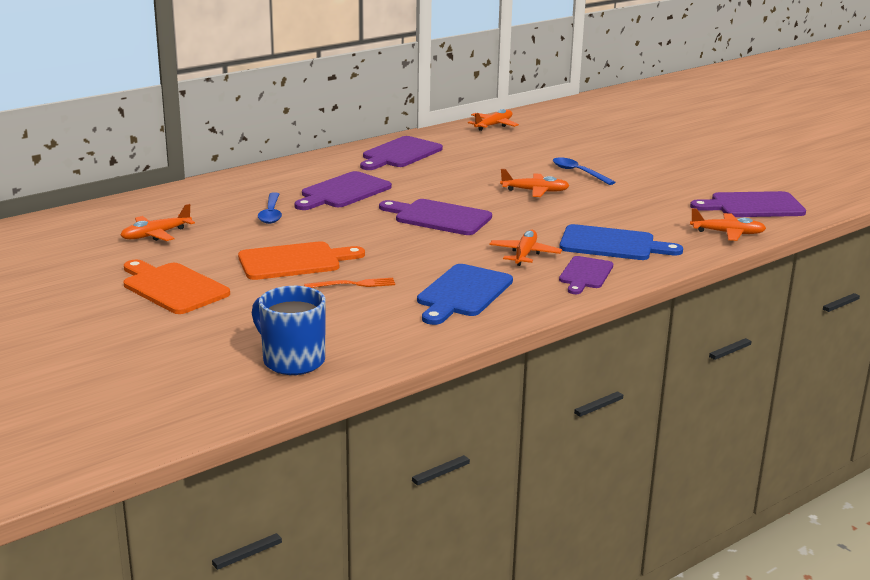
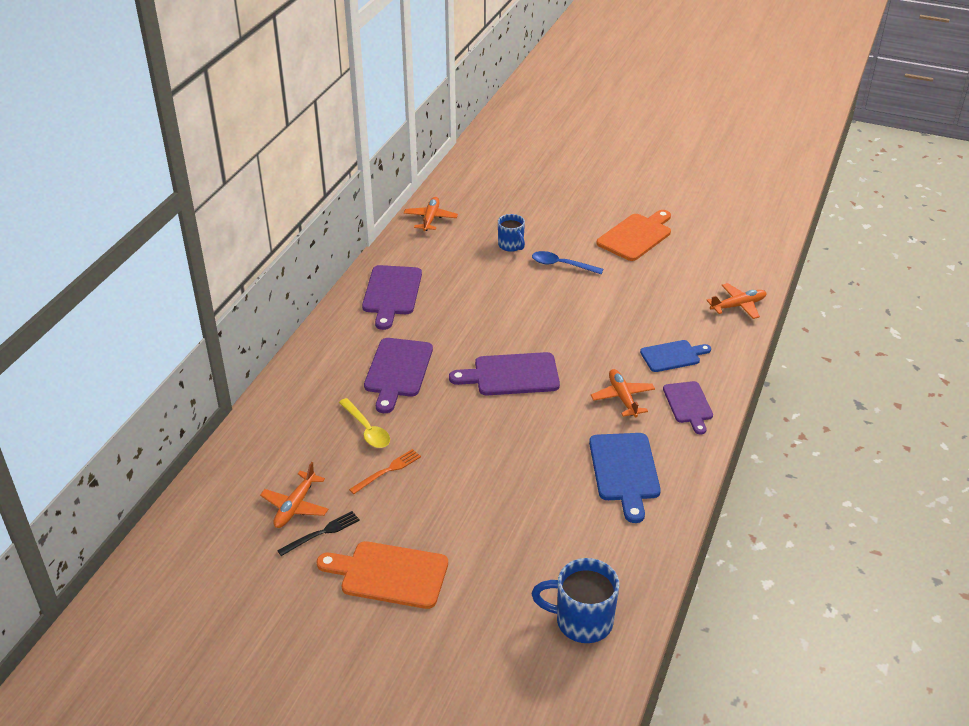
camera: 30 degrees left, 15 degrees up
(154, 253) = (321, 533): none -> black fork
(271, 214) = (367, 430): blue spoon -> yellow spoon
(294, 261) = (454, 489): orange cutting board -> orange cutting board (636, 236)
(353, 284) = (532, 499): orange fork -> orange fork (387, 471)
(535, 191) = (552, 305): orange plane -> none
(546, 153) = (511, 245): none -> blue mug
(612, 244) = (672, 356): blue cutting board -> blue cutting board, size x0.66
(752, 206) = (725, 261): purple cutting board -> none

